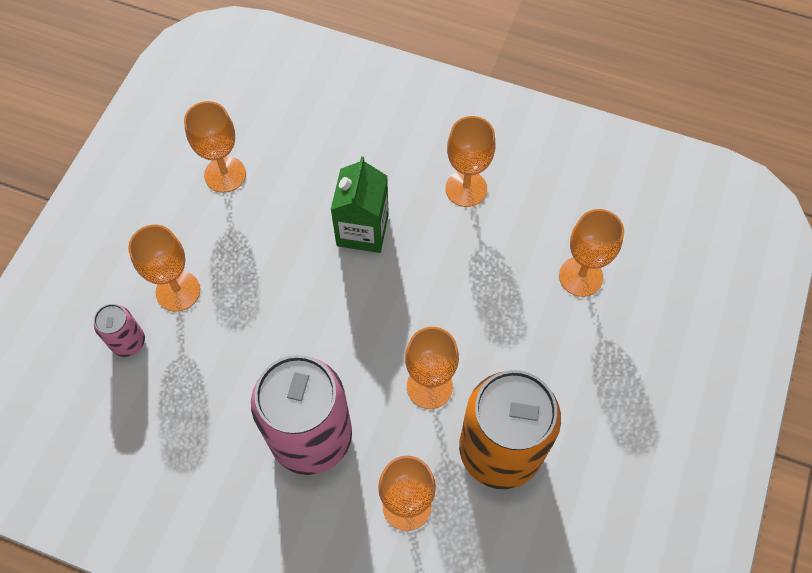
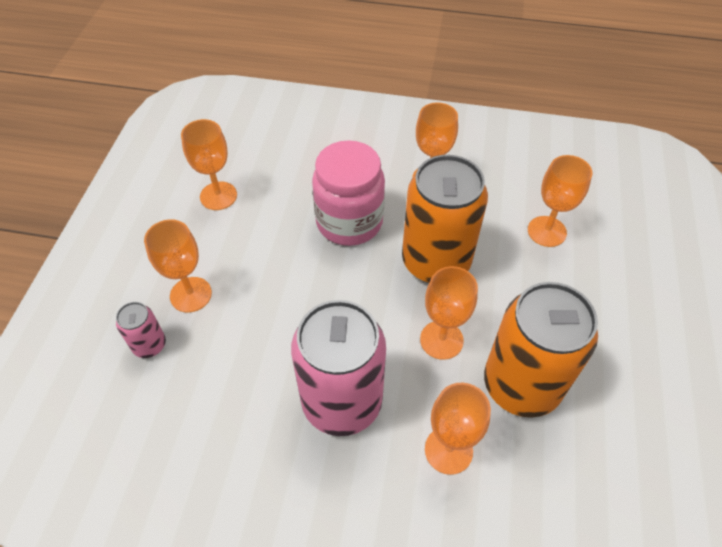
camera: 10 degrees left, 10 degrees down
(362, 230) = (349, 222): green carton -> pink jar
(446, 294) = (436, 262): none -> orange can

